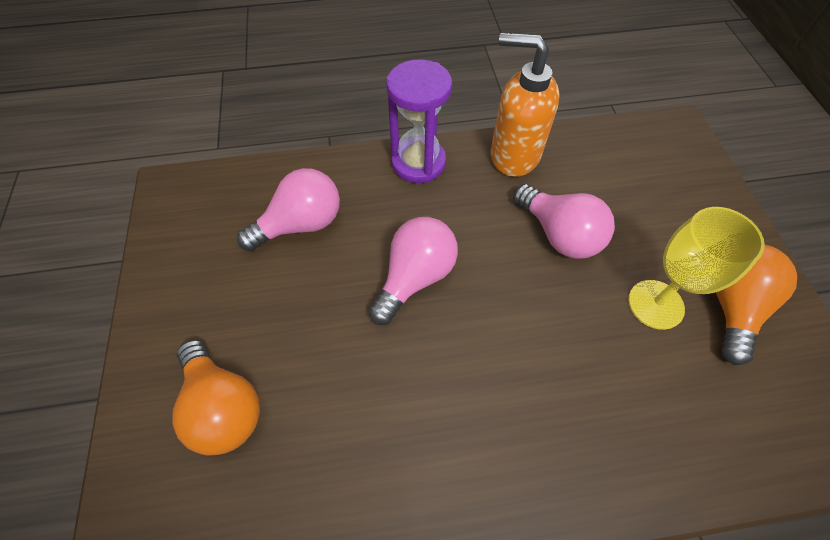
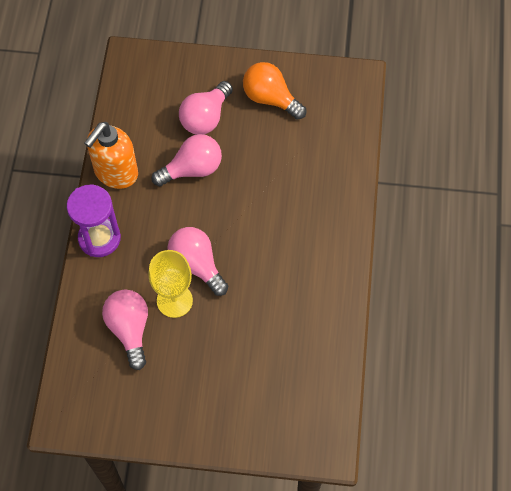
camera: 75 degrees left, 5 degrees up
(223, 407) = (251, 391): orange light bulb -> none
(646, 230) = (205, 117): none -> pink light bulb
(655, 304) = (257, 136): yellow goblet -> yellow goblet (174, 300)

